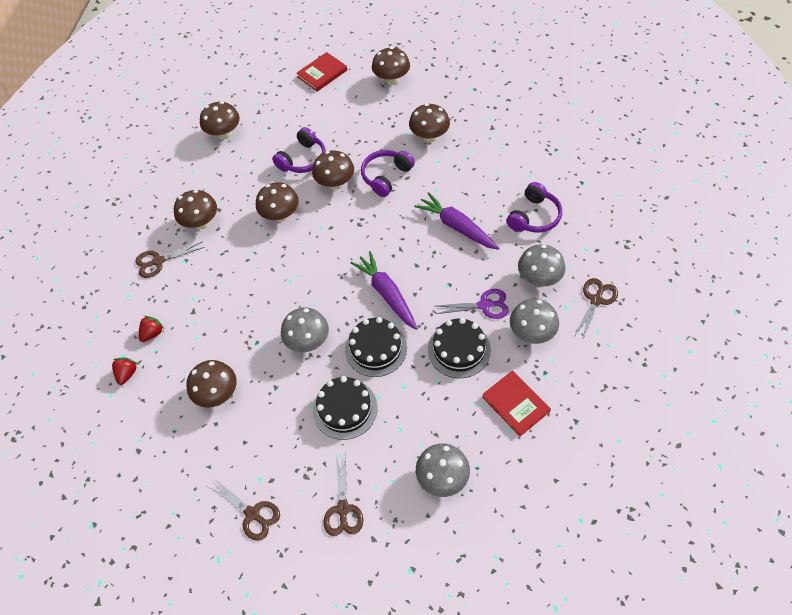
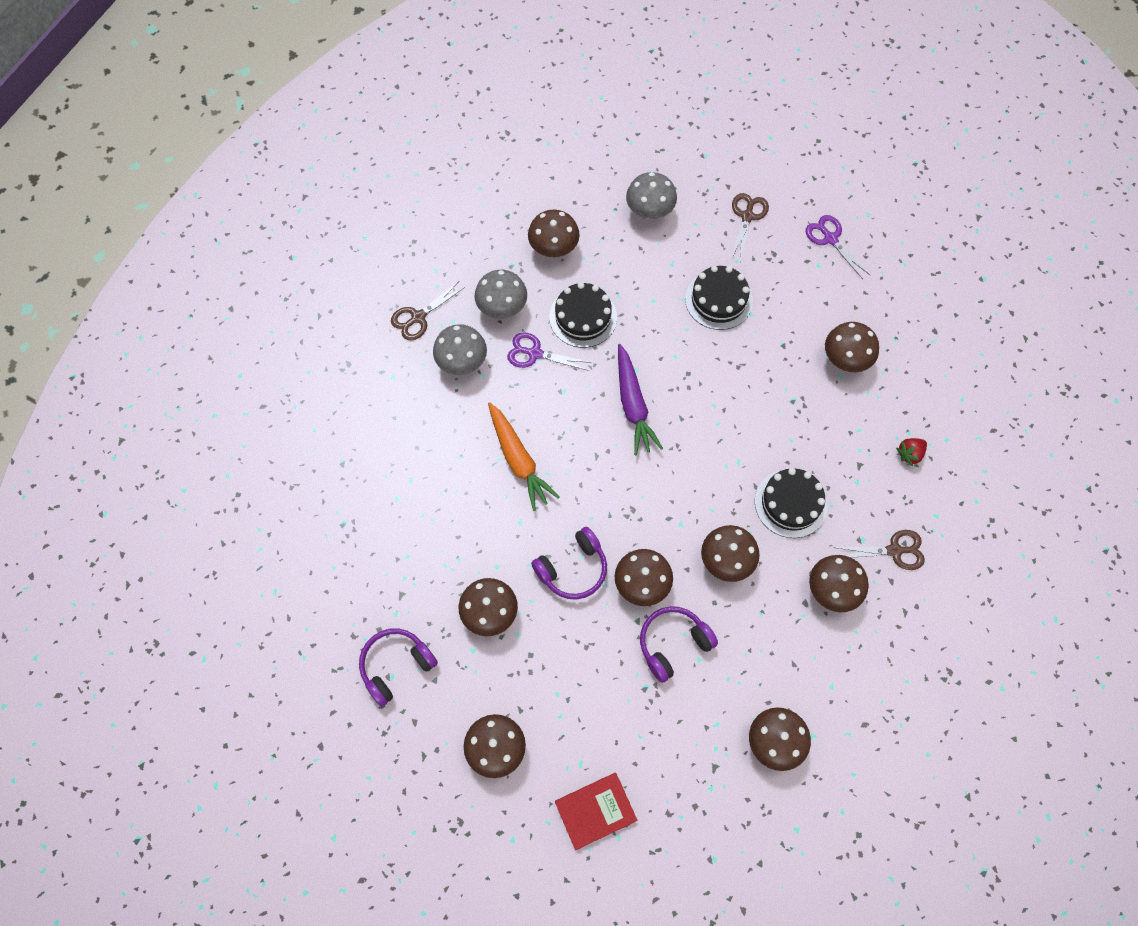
camera: 165 degrees left, 10 degrees up
(127, 374) = (942, 415): red strawberry -> none
(252, 514) = (830, 239): brown scissors -> purple scissors
(308, 341) = (736, 382): grey mushroom -> none
(376, 348) = (667, 348): black cake -> black cake (791, 503)
(457, 227) = (518, 460): purple carrot -> orange carrot
(515, 404) = (554, 248): red book -> brown mushroom
(534, 216) = (424, 439): purple headphones -> purple headphones (396, 666)

